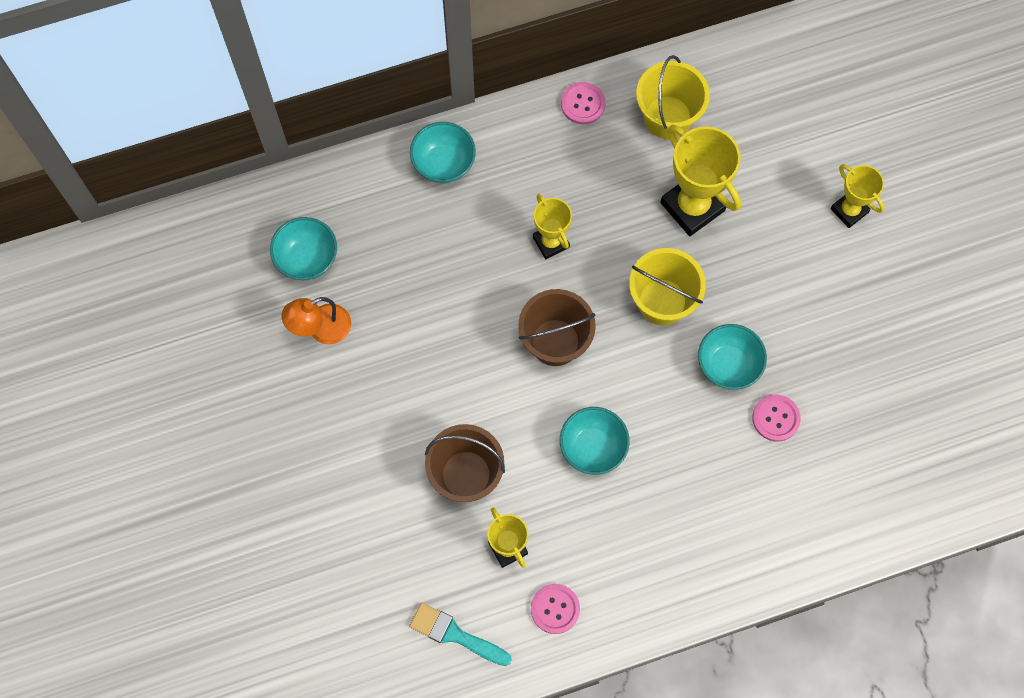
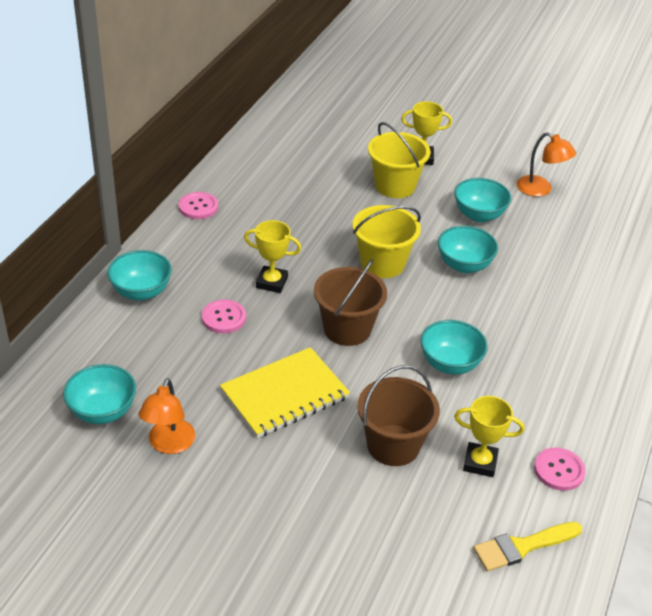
camera: 50 degrees left, 30 degrees down
(441, 360) = (284, 394): none -> yellow notebook
(455, 634) = (522, 547): turquoise brush -> yellow brush
(667, 117) = (260, 182): yellow bucket -> yellow bucket (395, 186)
(692, 206) = (334, 210): yellow trophy -> none
(776, 418) = (526, 270): pink button -> pink button (224, 318)
(813, 324) = (479, 215): none -> turquoise bowl
(912, 345) = (540, 190): none -> orange lamp

